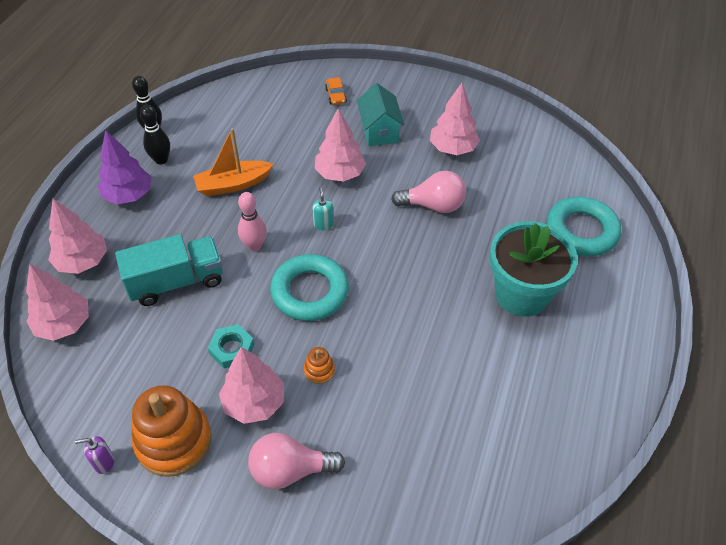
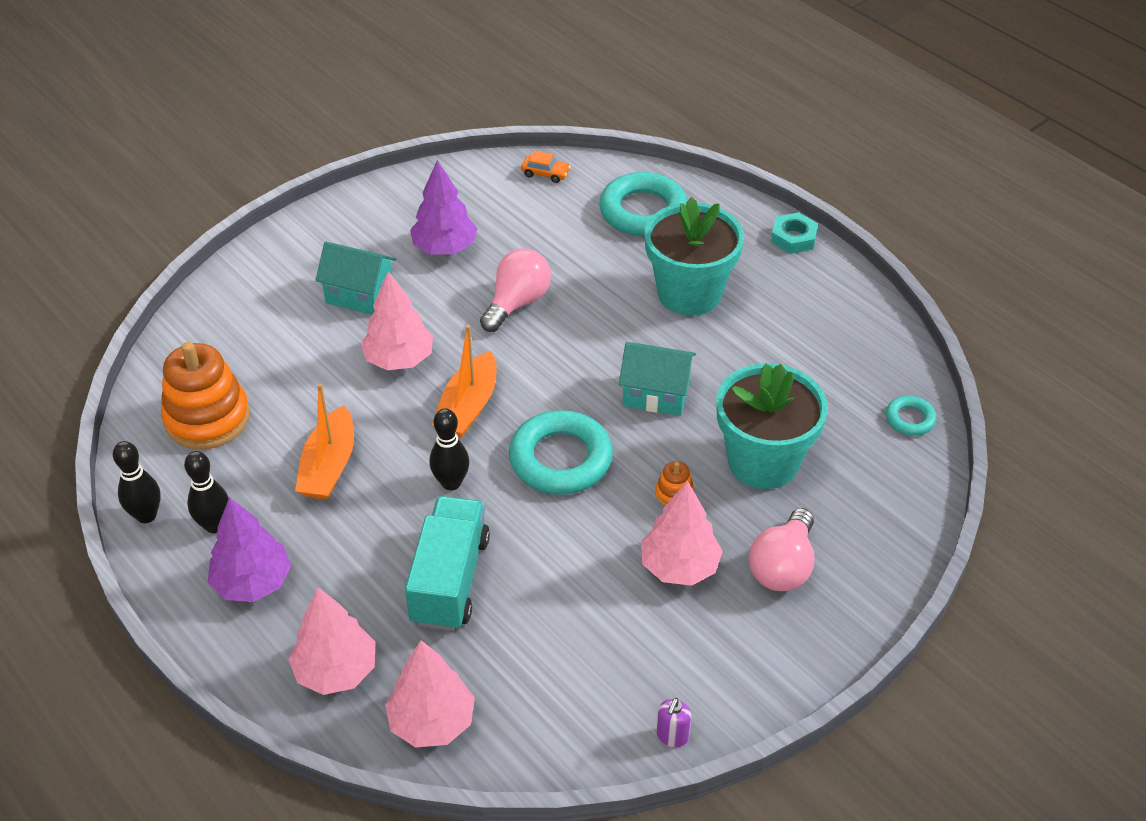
camera: 60 degrees left, 5 degrees down
(174, 441) = (684, 658): orange stacking toy -> orange stacking toy (207, 418)
(232, 349) = (592, 560): turquoise nut -> turquoise nut (793, 238)
(254, 246) = (451, 483): pink bowling pin -> black bowling pin
(323, 224) = (468, 407): turquoise soap dispenser -> orange boat
(336, 96) = (259, 307): orange car -> orange car (545, 173)
(386, 413) = (763, 461): none -> turquoise flower pot
(406, 318) = (656, 394): none -> turquoise house
(452, 148) = (444, 248): pink tree -> purple tree
(503, 502) = (910, 419): none -> turquoise ring

